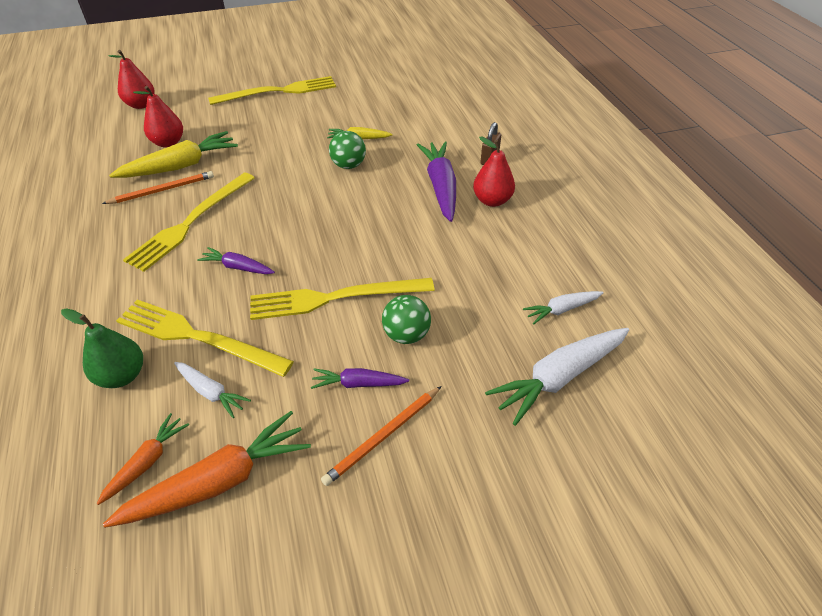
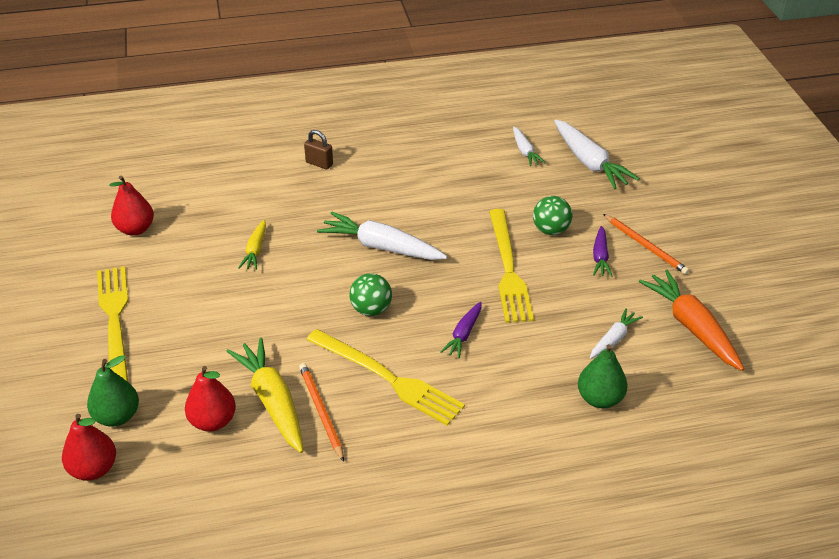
camera: 85 degrees left, 5 degrees down
(147, 462) = (681, 369): orange carrot -> none
(185, 106) = (117, 416): none -> green pear
(197, 337) = (554, 354): yellow fork -> none
(348, 165) = (306, 259): green ball -> green ball (371, 309)
(367, 206) = (381, 247): none -> white carrot
(440, 187) = (359, 198): purple carrot -> none
(492, 200) = (386, 169): red pear -> red pear (135, 229)

